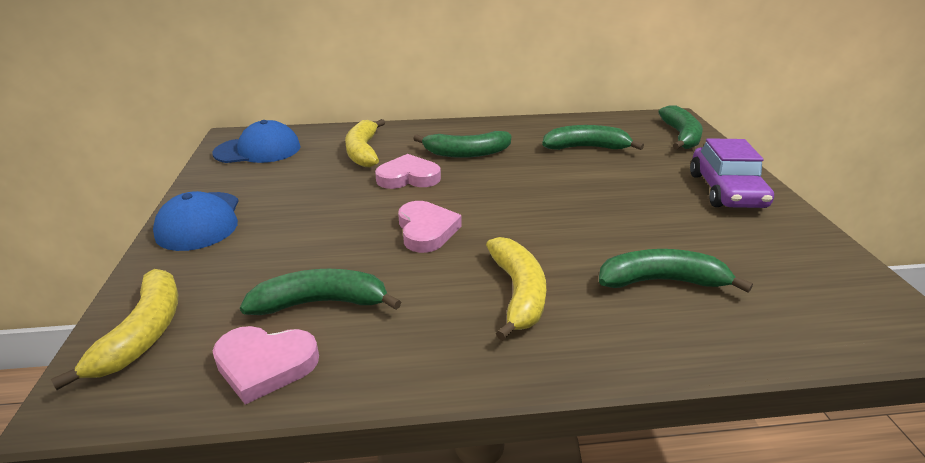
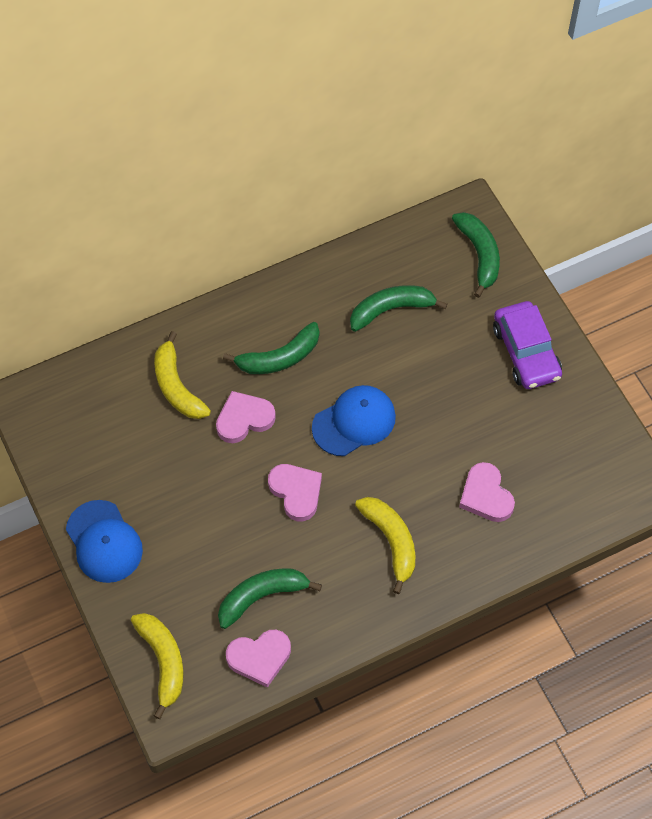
camera: 20 degrees left, 30 degrees up
(258, 150) = (69, 417): blue cap -> blue cap (354, 422)
(661, 281) = (486, 496): green banana -> pink heart

